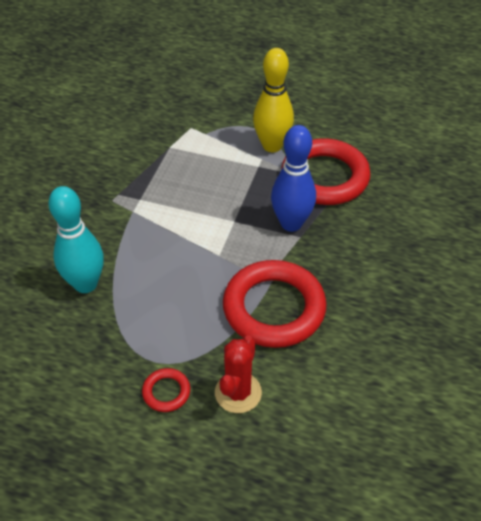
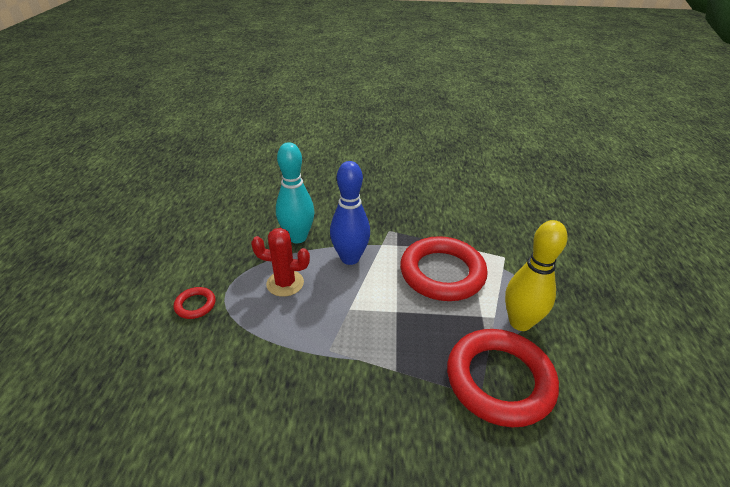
camera: 75 degrees right, 10 degrees down
(238, 392) = (193, 353): red cactus -> red cactus (285, 283)
(274, 308) = (293, 363): red ring -> red ring (442, 273)
(291, 223) = (412, 359): blue bowling pin -> blue bowling pin (350, 258)

